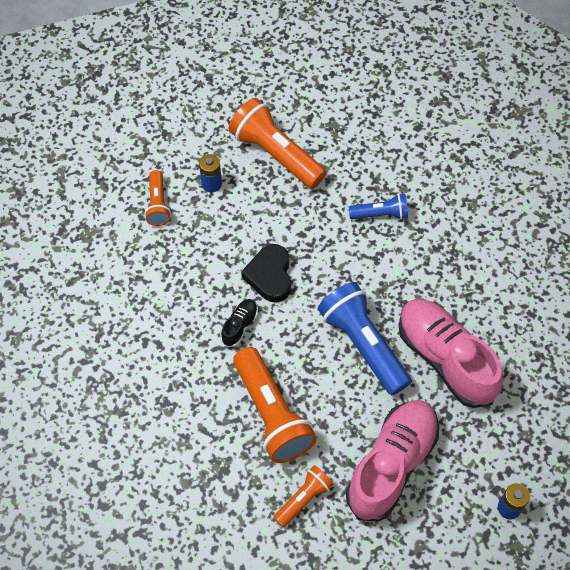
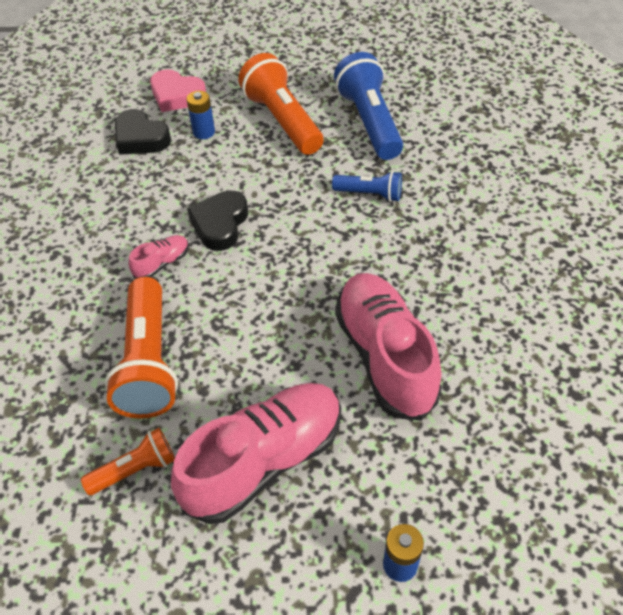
camera: 20 degrees right, 10 degrees down
(158, 204) = (141, 138): orange flashlight -> black heart
(167, 148) = (177, 96): none -> pink heart
(240, 326) = (162, 263): black shoe -> pink shoe
(363, 344) = (291, 316): blue flashlight -> blue flashlight (369, 122)

